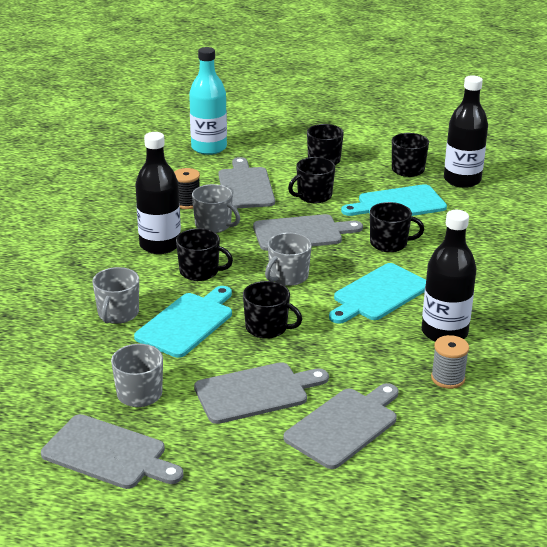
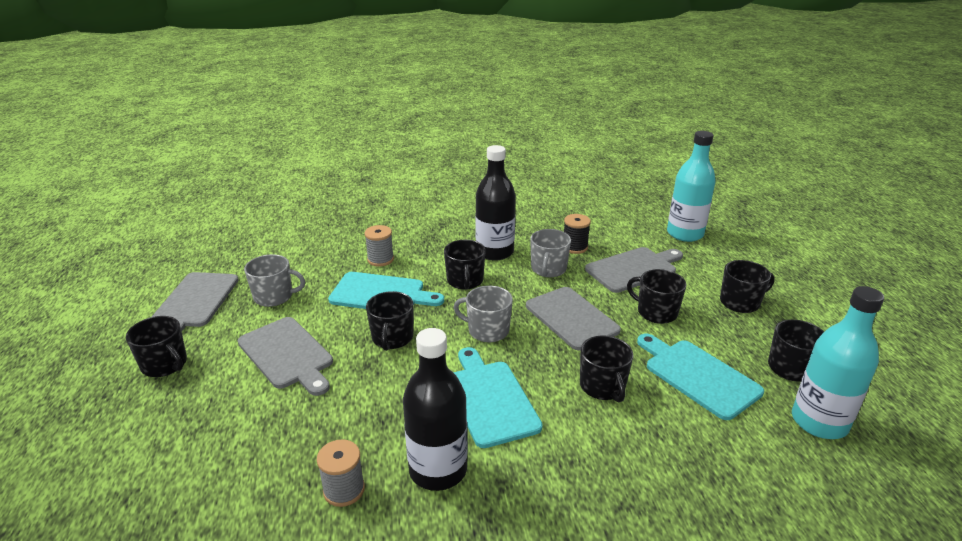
camera: 70 degrees right, 0 degrees up
(118, 313) = (380, 259): grey mug -> grey spool
(223, 476) = (165, 364): none -> black mug
(344, 425) = (243, 422): grey cutting board -> none
(378, 294) = (490, 399): turquoise cutting board -> turquoise cutting board turned 45 degrees clockwise
(462, 180) = (819, 422): black bottle -> turquoise bottle

